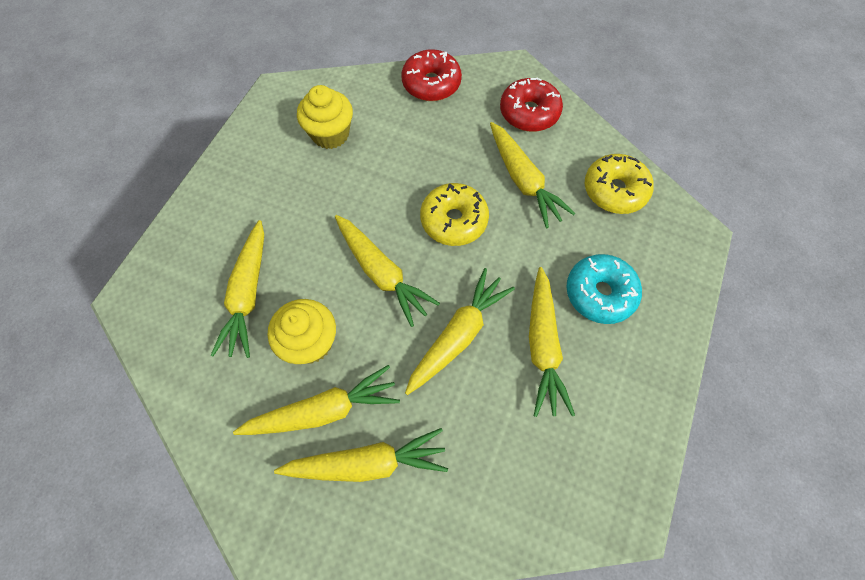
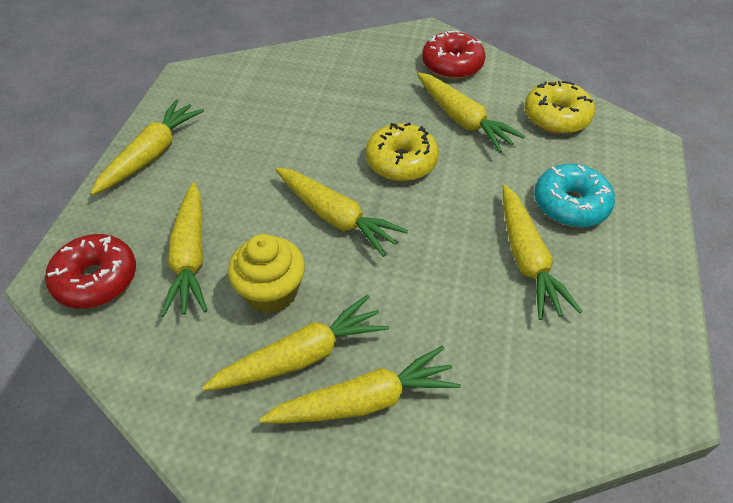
camera: 10 degrees left, 15 degrees down
(330, 134) = (252, 104): yellow cupcake -> none
(431, 84) = (347, 52): red donut -> red donut (96, 279)
(458, 335) = (434, 262): yellow carrot -> yellow carrot (151, 155)

